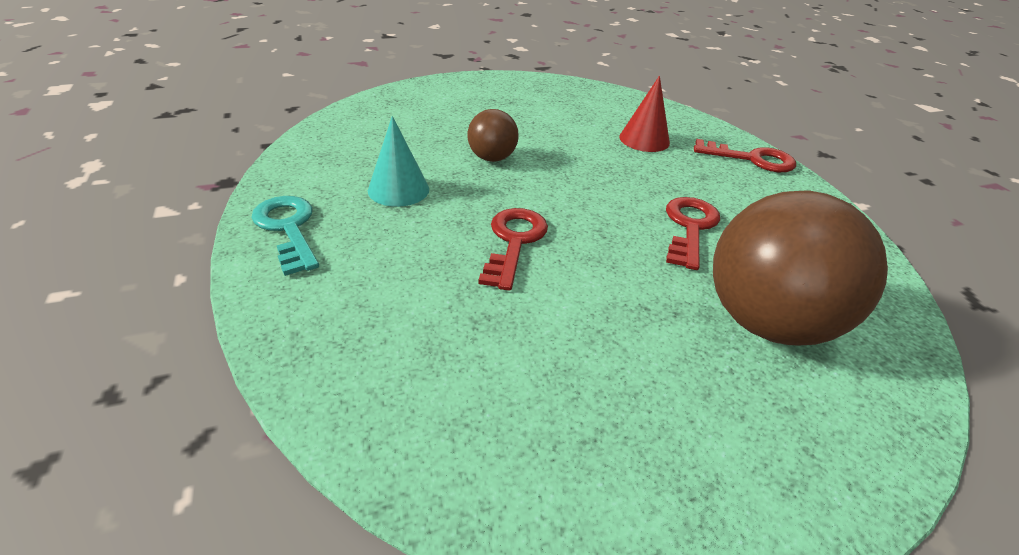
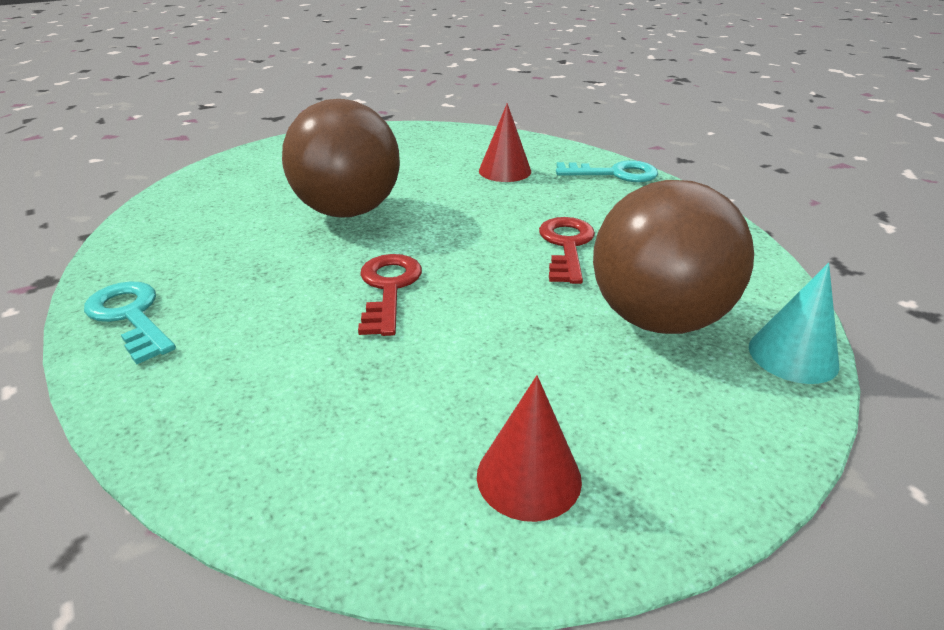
camera: 10 degrees left, 5 degrees down
(398, 189) = (251, 257): turquoise cone -> turquoise cone (793, 355)
(492, 158) = (348, 211): brown ball -> brown ball, size x2.03
(608, 462) = (528, 477): none -> red cone
(751, 159) = (614, 174): red key -> turquoise key

